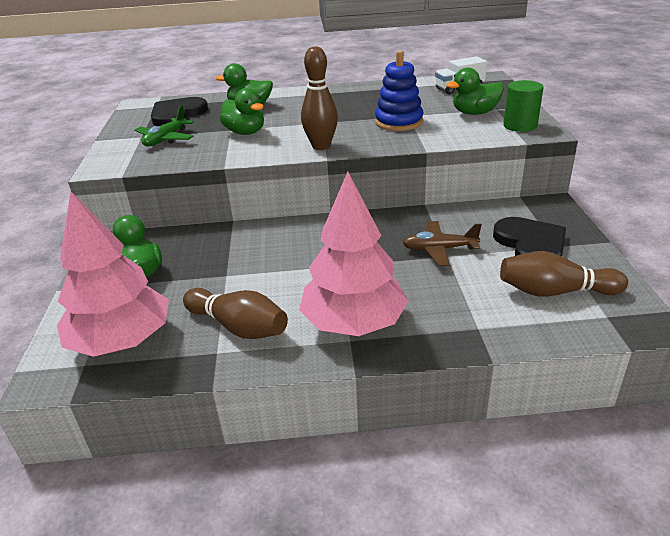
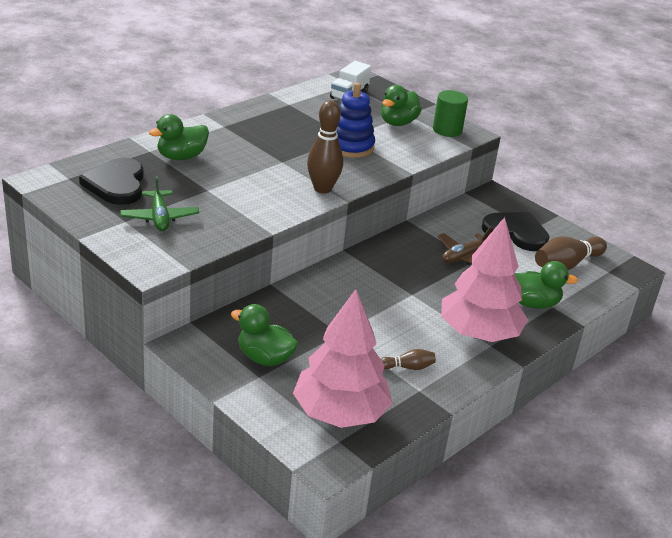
camera: 45 degrees left, 0 degrees up
(238, 327) = (408, 367): brown bowling pin -> brown bowling pin, size x0.51
(245, 132) = (229, 190): green duck -> green duck (533, 303)

